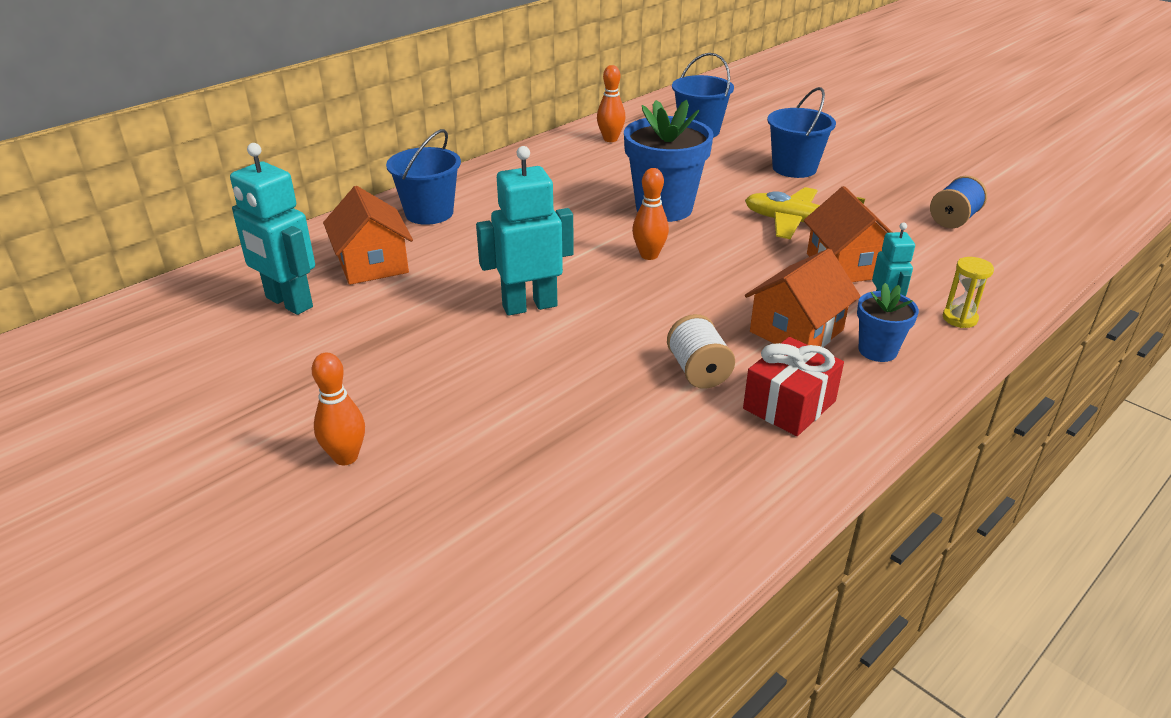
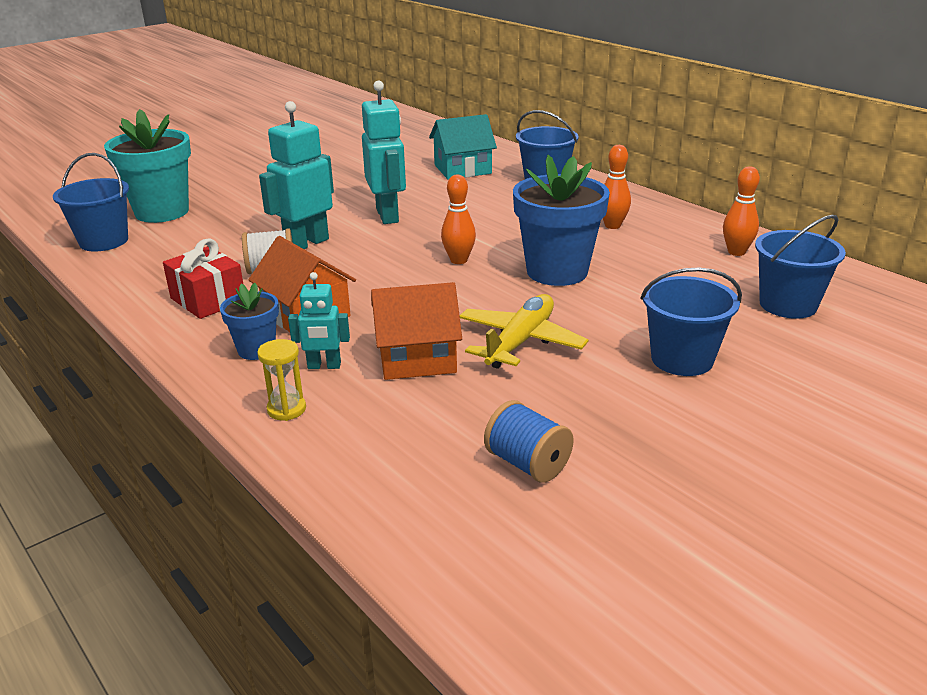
camera: 95 degrees right, 5 degrees down
(288, 303) = (416, 152): turquoise robot -> turquoise robot (306, 243)
(346, 457) = (248, 176): orange bowling pin -> orange bowling pin (612, 225)
(372, 264) = (462, 169): orange house -> turquoise house
(508, 525) = (162, 212): none -> turquoise flower pot
(635, 564) = (104, 241): none -> blue bucket

